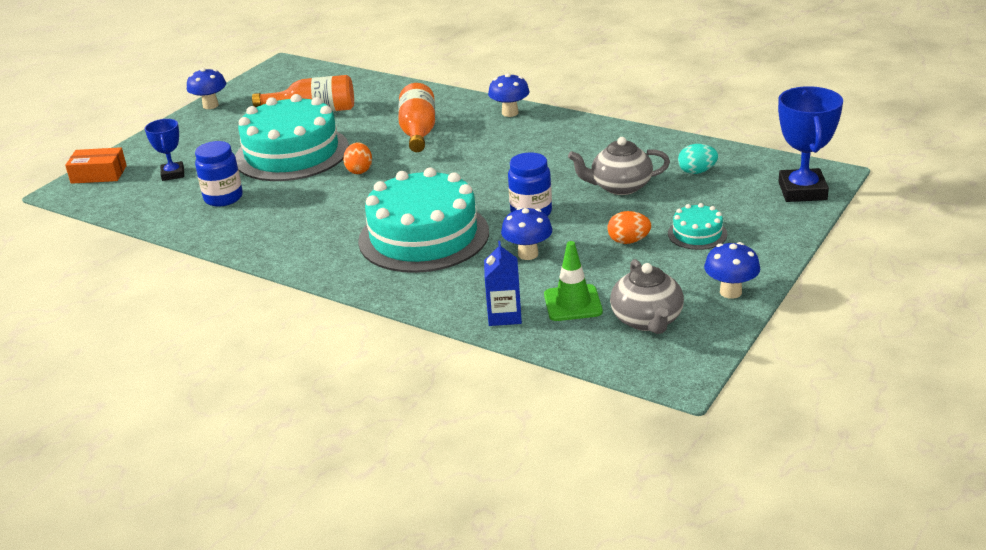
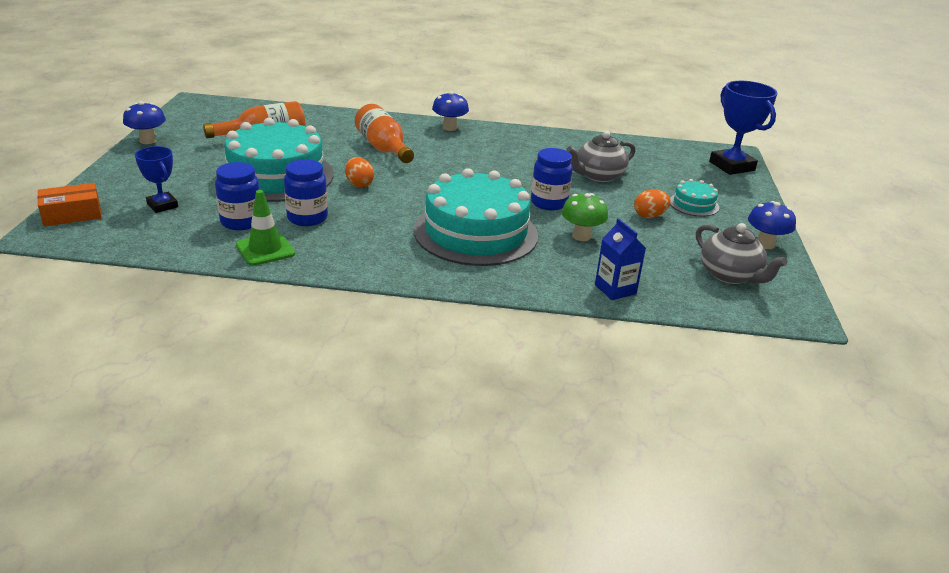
camera: 30 degrees left, 0 degrees up
(282, 201) = (307, 218): none -> blue jar
(528, 254) = (581, 236): blue mushroom -> green mushroom
(573, 303) = (659, 270): green traffic cone -> green traffic cone (265, 249)
(697, 172) = (643, 159): turquoise egg -> none

